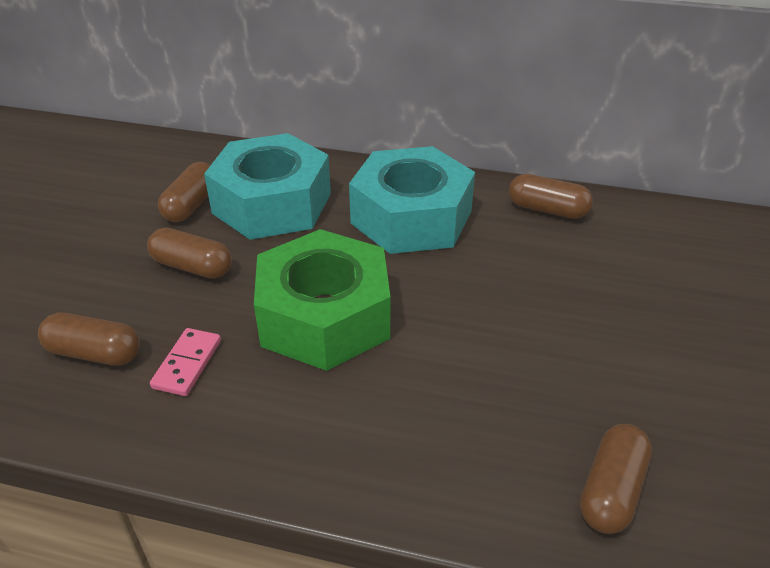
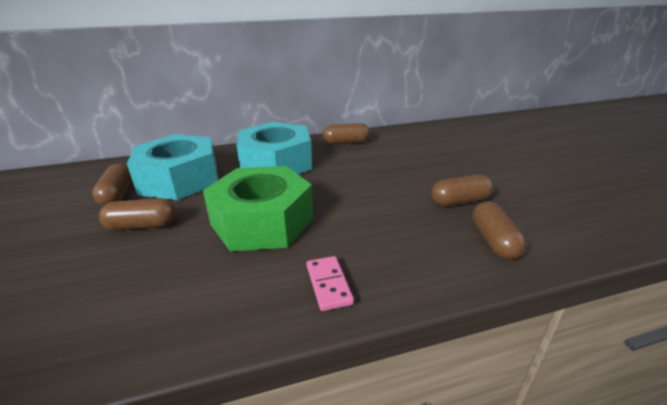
camera: 30 degrees left, 10 degrees down
(94, 353) = (88, 304): brown capsule -> brown capsule (460, 201)
(187, 364) = (179, 281): pink domino -> pink domino (328, 284)

